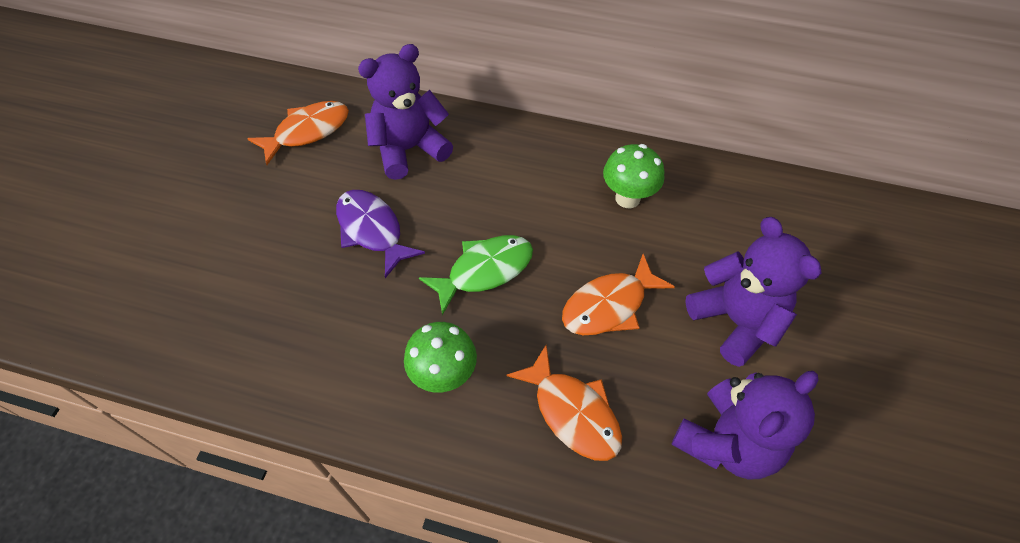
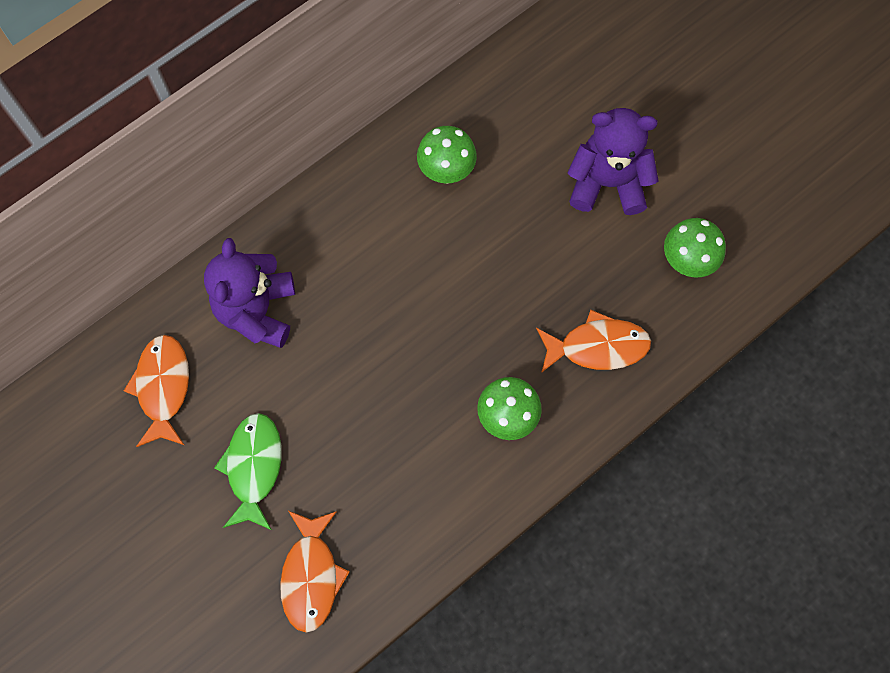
camera: 55 degrees left, 15 degrees up
(372, 230) = (328, 393): purple fish -> none
(484, 271) = (435, 329): green fish -> green fish (254, 467)
(609, 305) = (532, 259): orange fish -> orange fish (311, 576)
(727, 442) = (686, 262): purple teddy bear -> green mushroom

